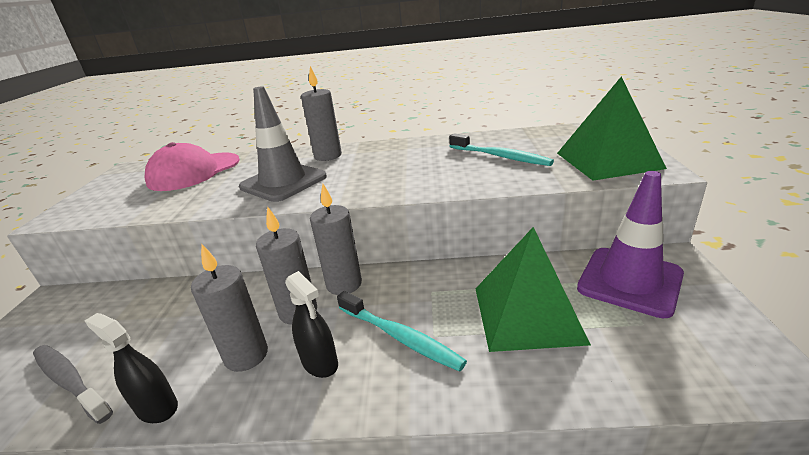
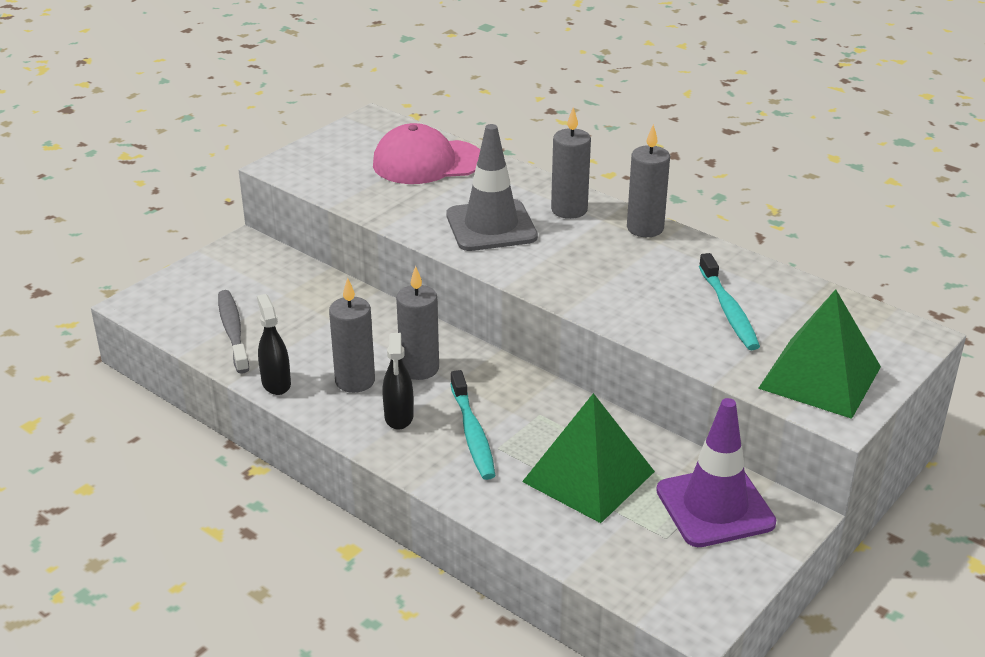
camera: 35 degrees right, 5 degrees up
(344, 284) = (477, 365): grey candle -> grey candle (645, 228)

